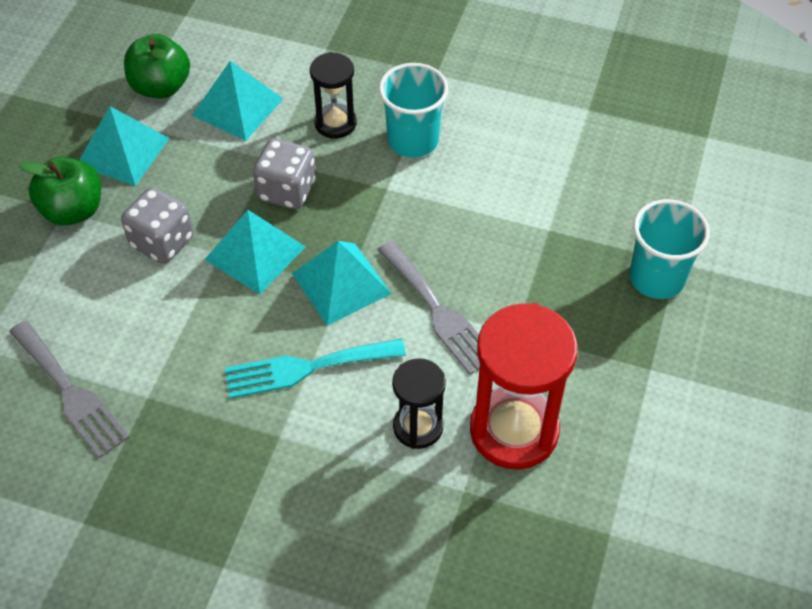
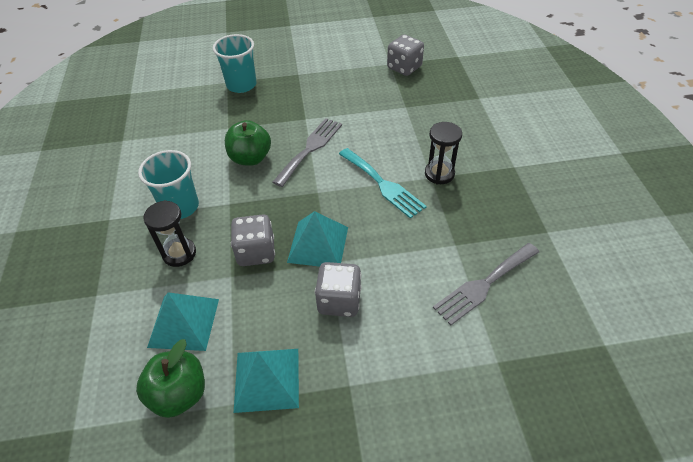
camera: 115 degrees left, 5 degrees down
(70, 393) = (484, 285): grey fork -> grey fork turned 150 degrees counterclockwise
(73, 210) = (345, 378): green apple -> green apple (250, 158)
(341, 283) = (316, 194): turquoise pyramid -> none
(418, 427) = (385, 131): black hourglass -> black hourglass (439, 174)
(514, 430) = (362, 102): red hourglass -> none
(583, 551) = (404, 67): none -> grey dice

